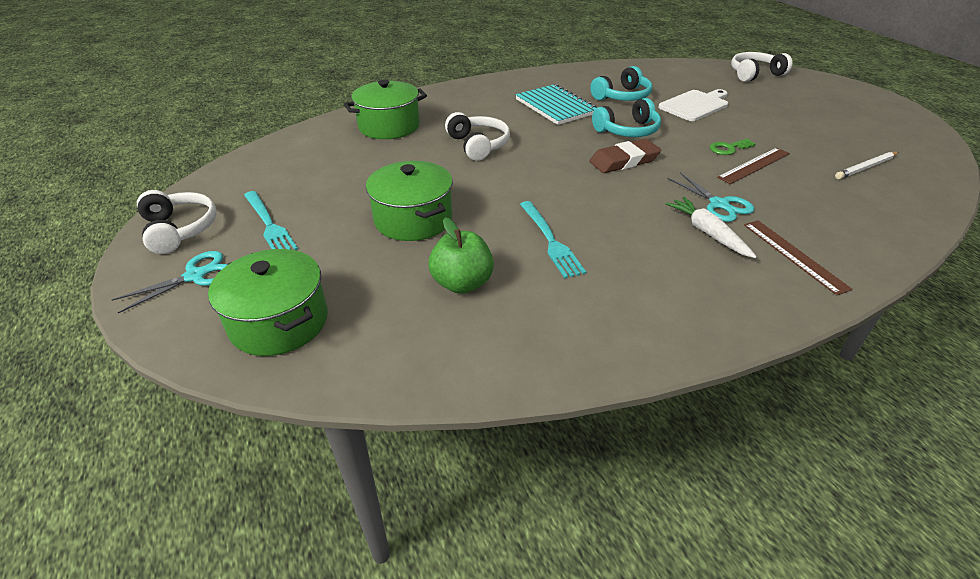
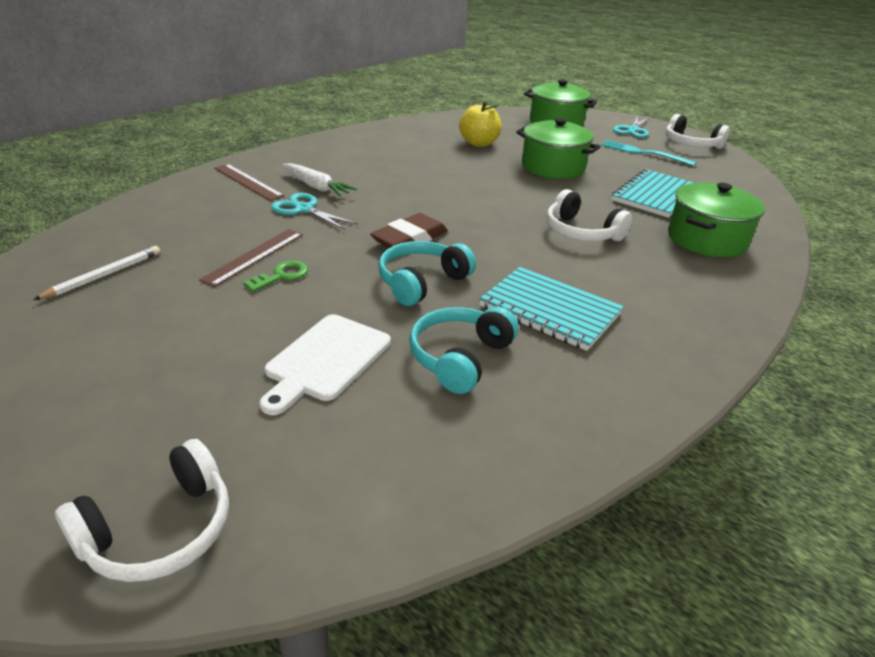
camera: 155 degrees right, 5 degrees down
(361, 167) = (655, 195): none -> turquoise notebook
(462, 283) = (479, 143): green apple -> yellow apple
(550, 241) = (440, 168): turquoise fork -> none

